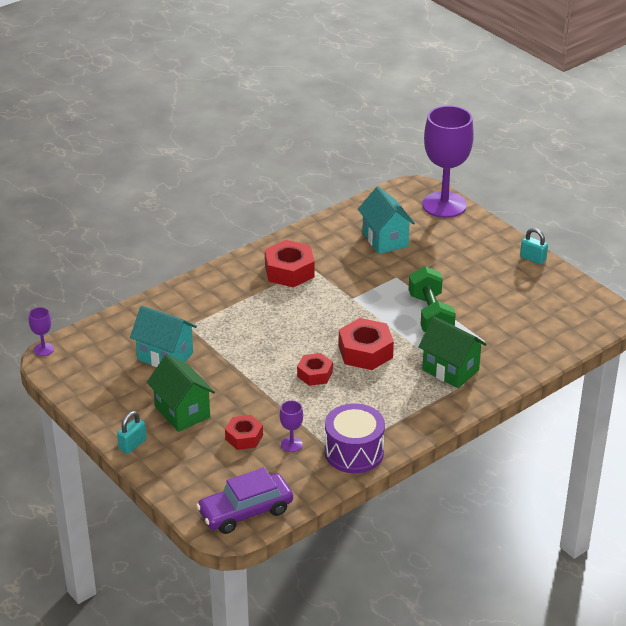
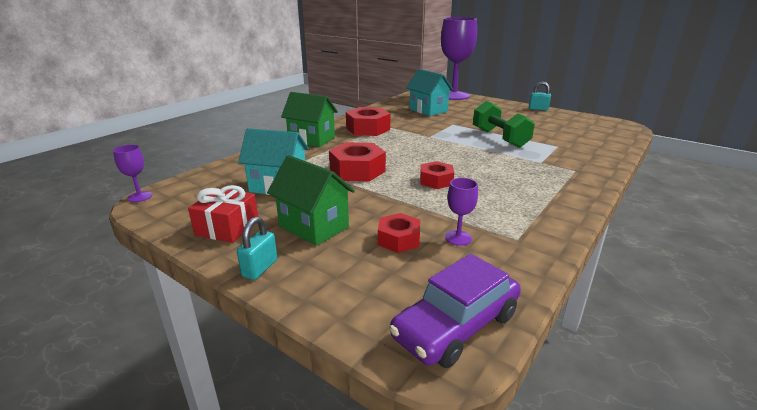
camera: 15 degrees left, 10 degrees down
(114, 400) = (227, 227): none -> red gift
(354, 452) = (532, 234): purple drum -> none
(365, 352) = (468, 162): red nut -> red nut (357, 170)
(450, 370) = (552, 164): green house -> green house (311, 140)

